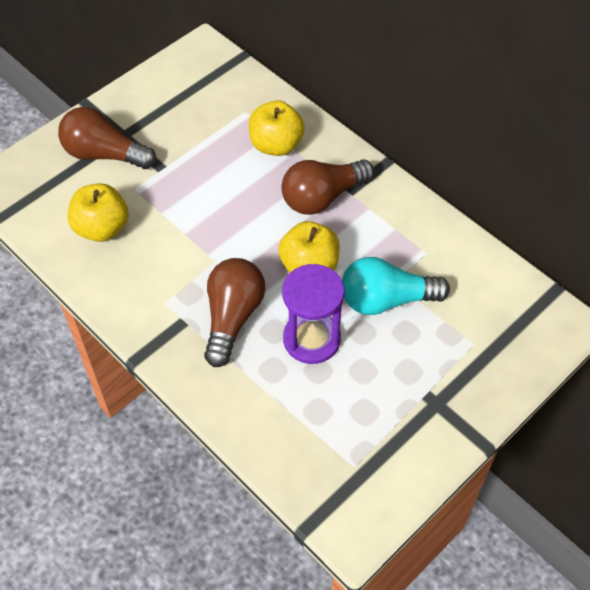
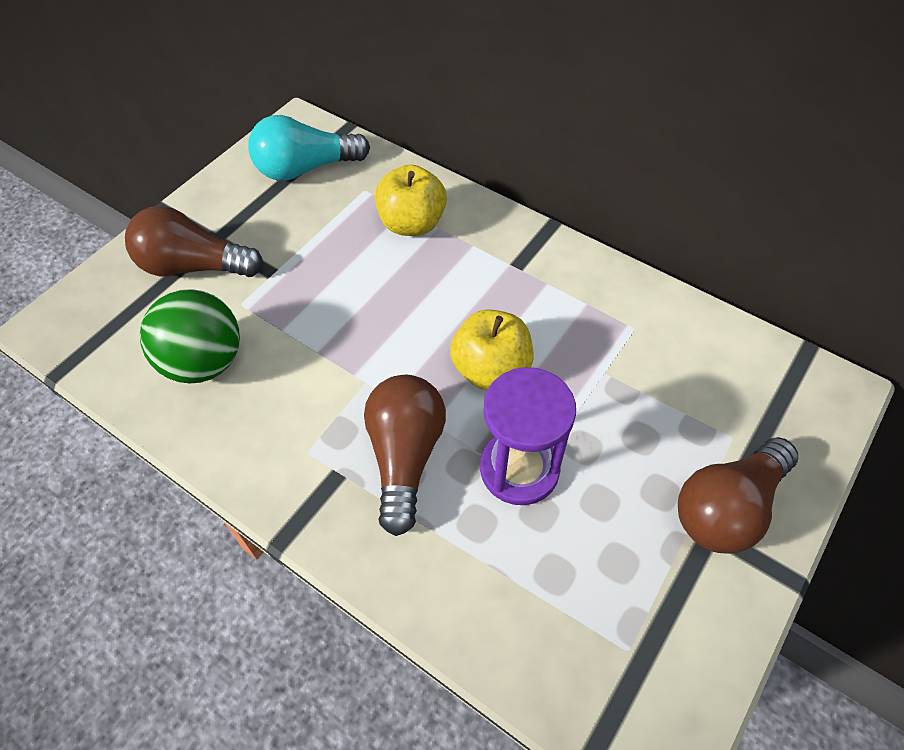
camera: 10 degrees left, 0 degrees up
(102, 228) = (204, 362): yellow apple -> green ball
(322, 197) = (485, 278): brown light bulb -> brown light bulb (727, 508)
(386, 300) = (602, 397): turquoise light bulb -> turquoise light bulb (305, 168)

